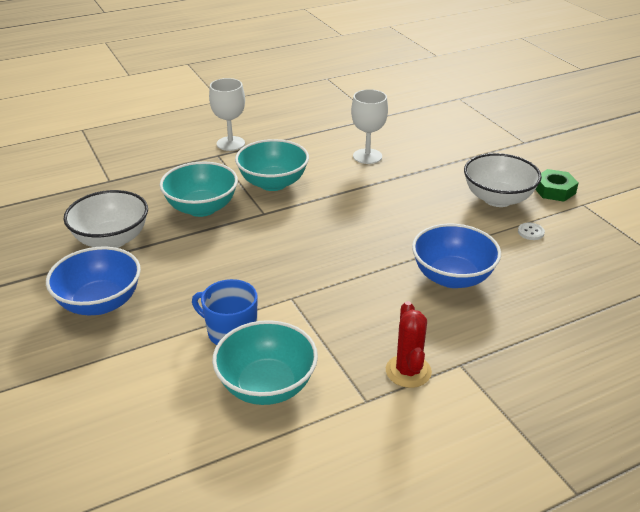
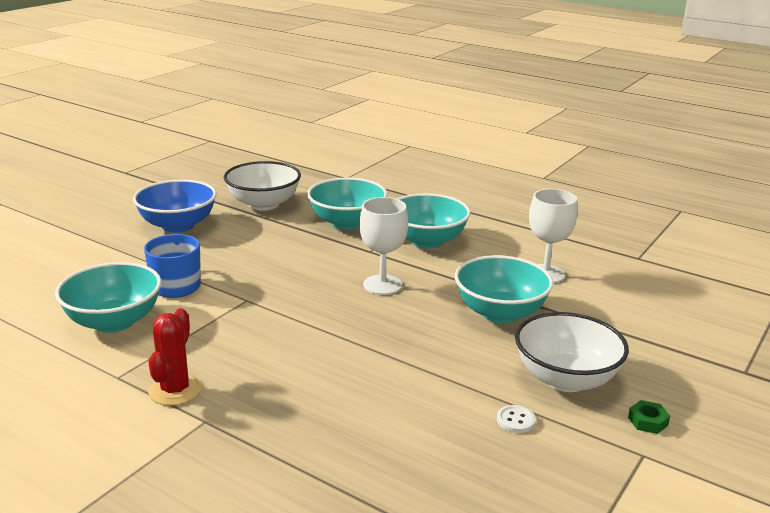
camera: 60 degrees right, 10 degrees down
(230, 143) = (471, 204): white goblet -> white goblet (382, 285)
(404, 192) = (500, 313): none -> turquoise bowl
(408, 371) = (175, 390): red cactus -> red cactus turned 45 degrees counterclockwise
(452, 277) = (360, 381): blue bowl -> none
(554, 190) = (648, 421): green nut -> green nut, size x0.59

